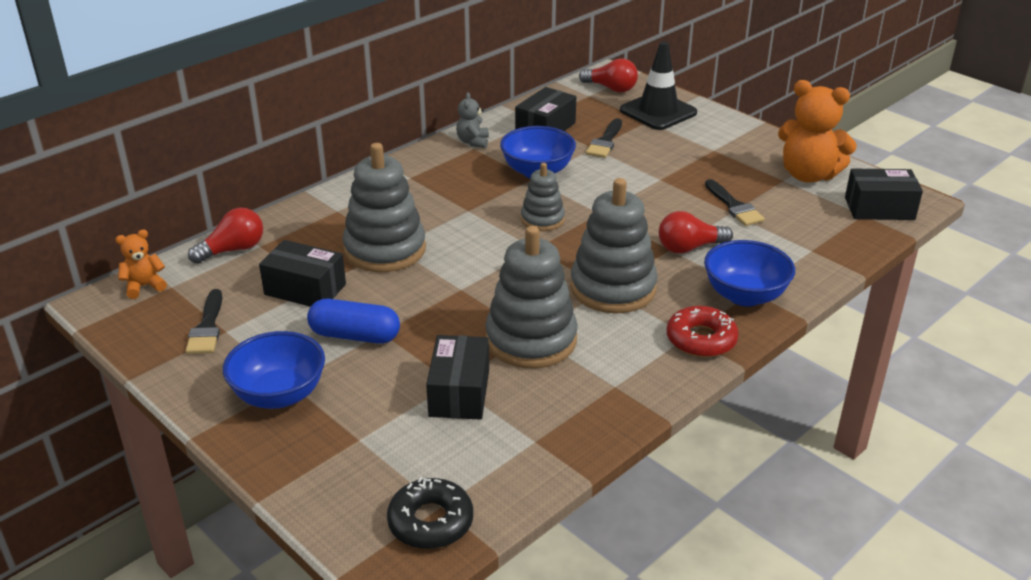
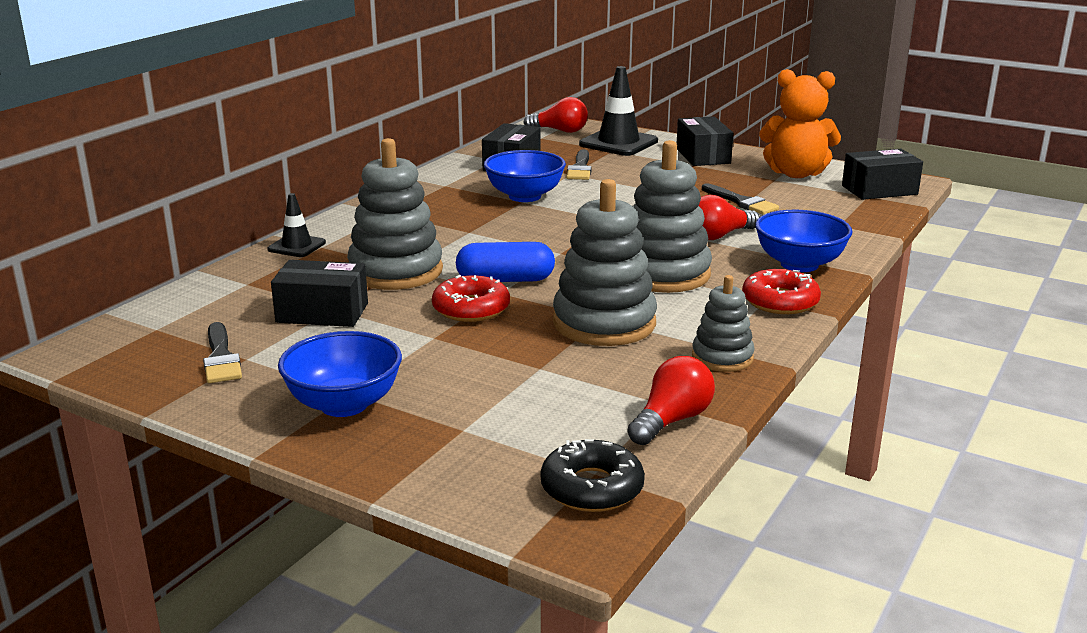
camera: 15 degrees left, 10 degrees down
(144, 286) = (121, 332): orange teddy bear -> none
(233, 250) = (216, 290): red light bulb -> red light bulb (671, 420)
(317, 207) = (296, 246): none -> black traffic cone
(355, 335) = (404, 343): blue capsule -> blue capsule (505, 280)
(427, 304) = (471, 308): none -> red donut
(459, 392) = (553, 375): black box -> black box (703, 156)
(473, 142) = (441, 181): grey teddy bear -> none
(542, 219) = (554, 230): grey stacking toy -> grey stacking toy (722, 357)

